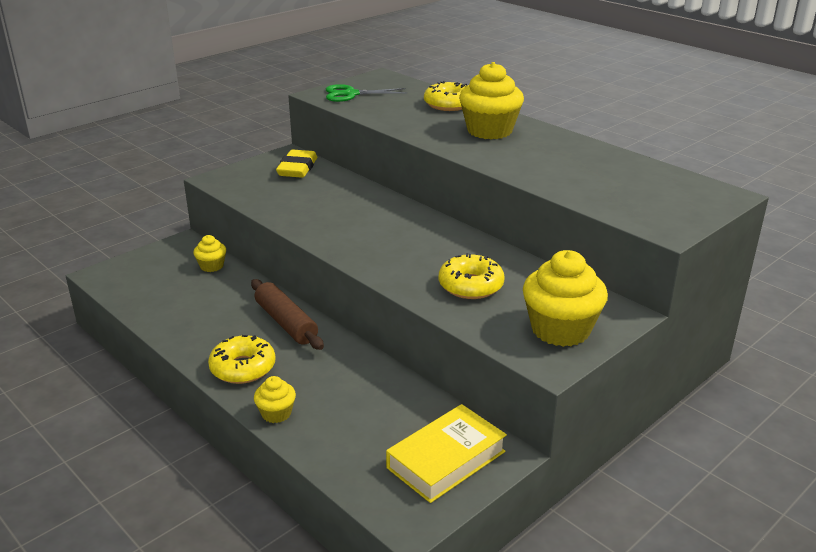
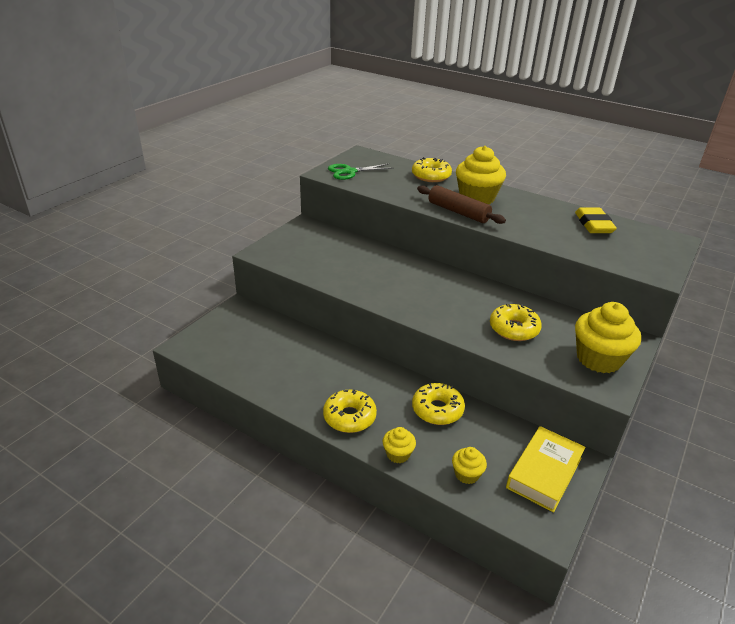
camera: 15 degrees left, 5 degrees up
(212, 266) = (273, 327): yellow cupcake -> yellow cupcake (467, 474)
(286, 323) = (361, 371): brown rolling pin -> brown rolling pin (458, 212)
(297, 168) = (320, 237): yellow eraser -> yellow eraser (593, 224)
(353, 374) = (437, 410): none -> yellow donut

